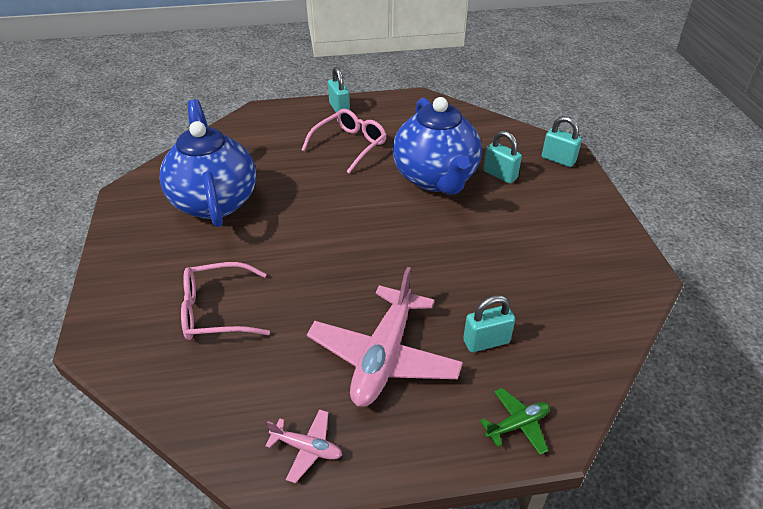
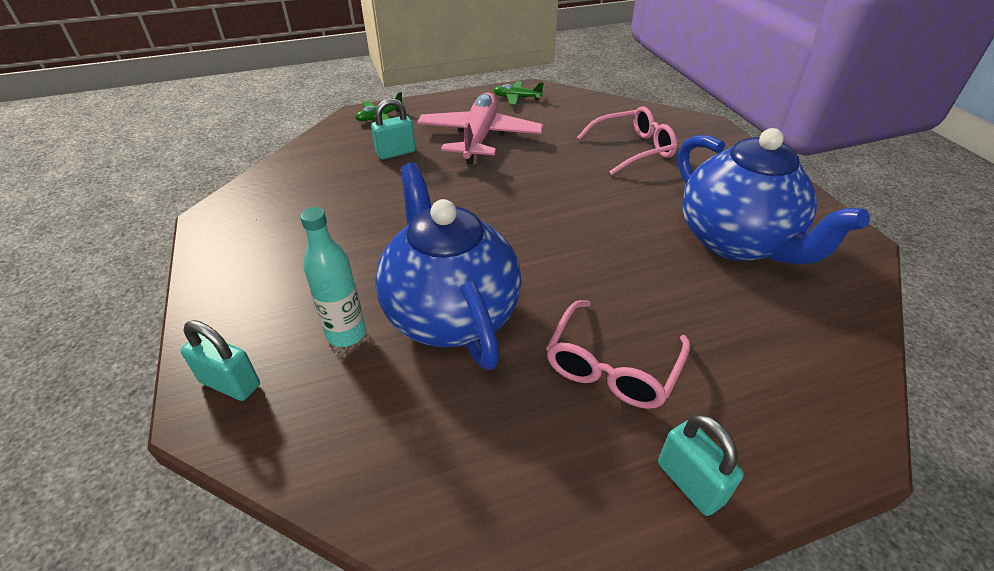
camera: 170 degrees right, 0 degrees up
(307, 448) = (517, 98): pink plane -> green plane
(500, 175) = (346, 334): turquoise padlock -> turquoise bottle

